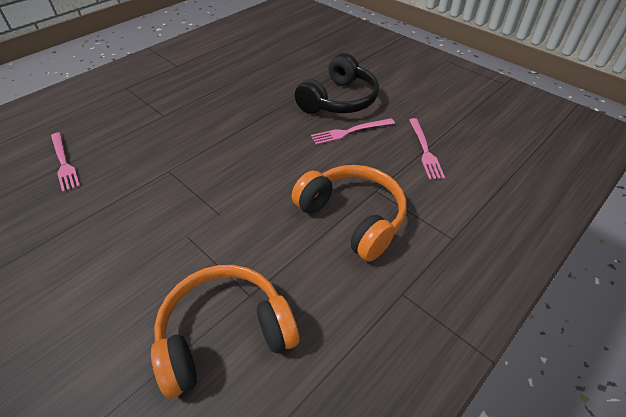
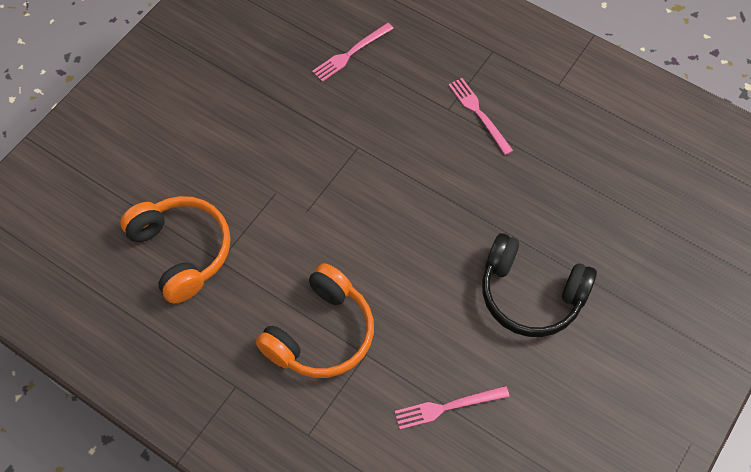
camera: 80 degrees right, 15 degrees up
(350, 131) = (465, 316): pink fork -> pink fork (479, 114)

